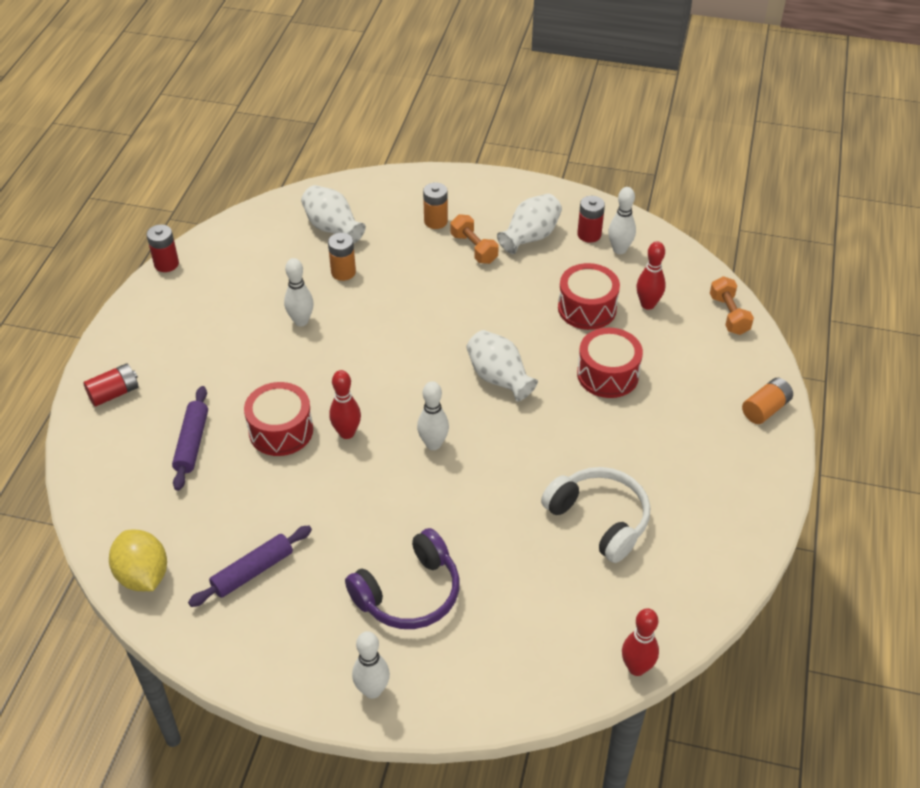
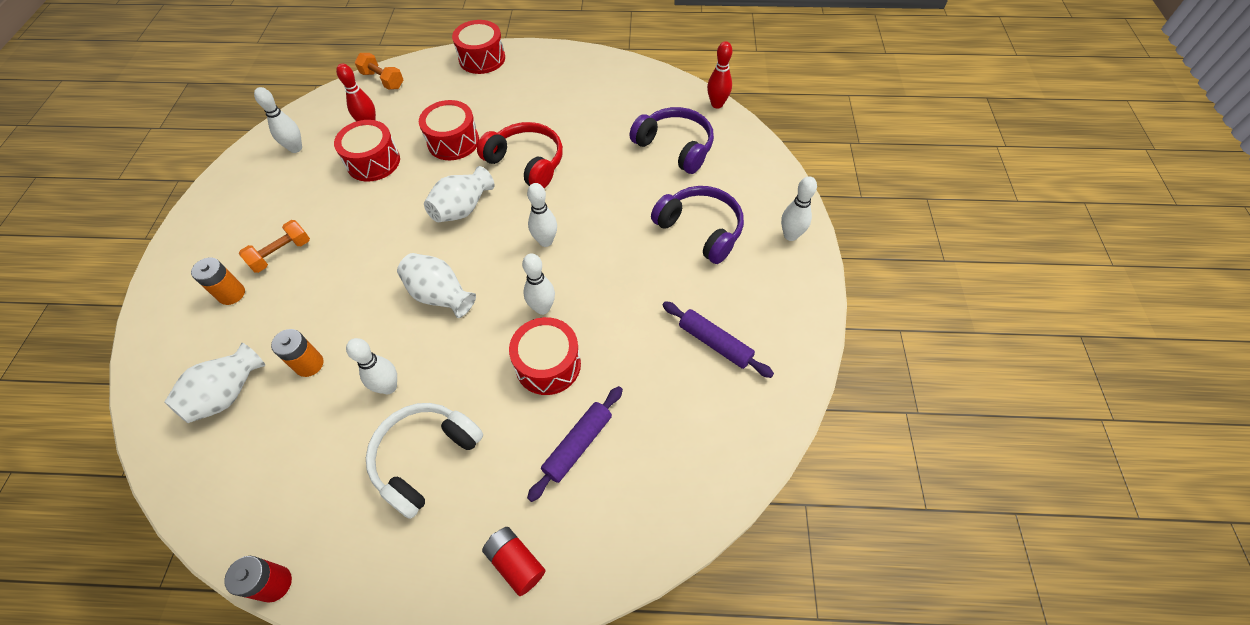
camera: 100 degrees left, 10 degrees up
(143, 575) = (748, 435): yellow lemon -> none
(192, 443) = (577, 445): purple rolling pin -> purple rolling pin turned 45 degrees counterclockwise
(347, 433) = (542, 308): red bowling pin -> white bowling pin
(530, 237) = (269, 212): white vase -> white vase (440, 295)
(557, 596) = (675, 147): none -> purple headphones
(559, 439) = (527, 162): none -> red headphones
(589, 234) = (271, 170): red battery -> none
(599, 519) = (601, 132): white headphones -> white headphones (425, 458)
(729, 315) = (383, 80): orange dumbbell -> orange dumbbell turned 60 degrees clockwise
(765, 409) = (482, 58): orange battery -> red drum

